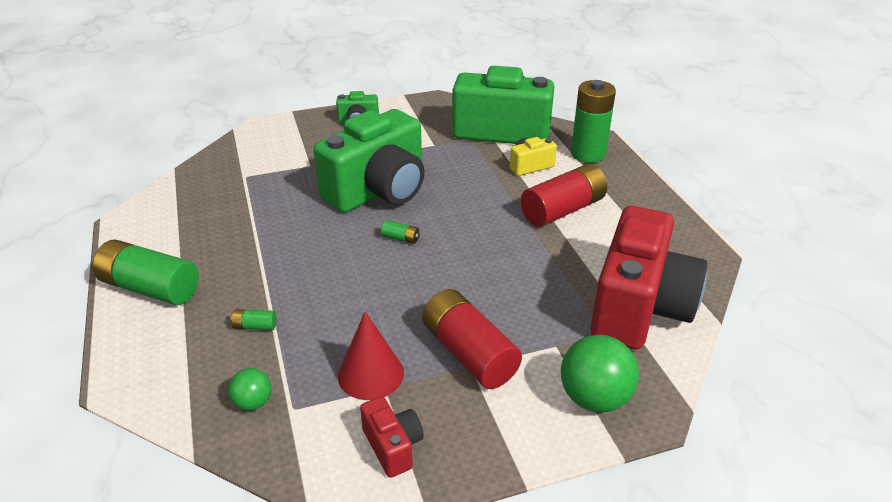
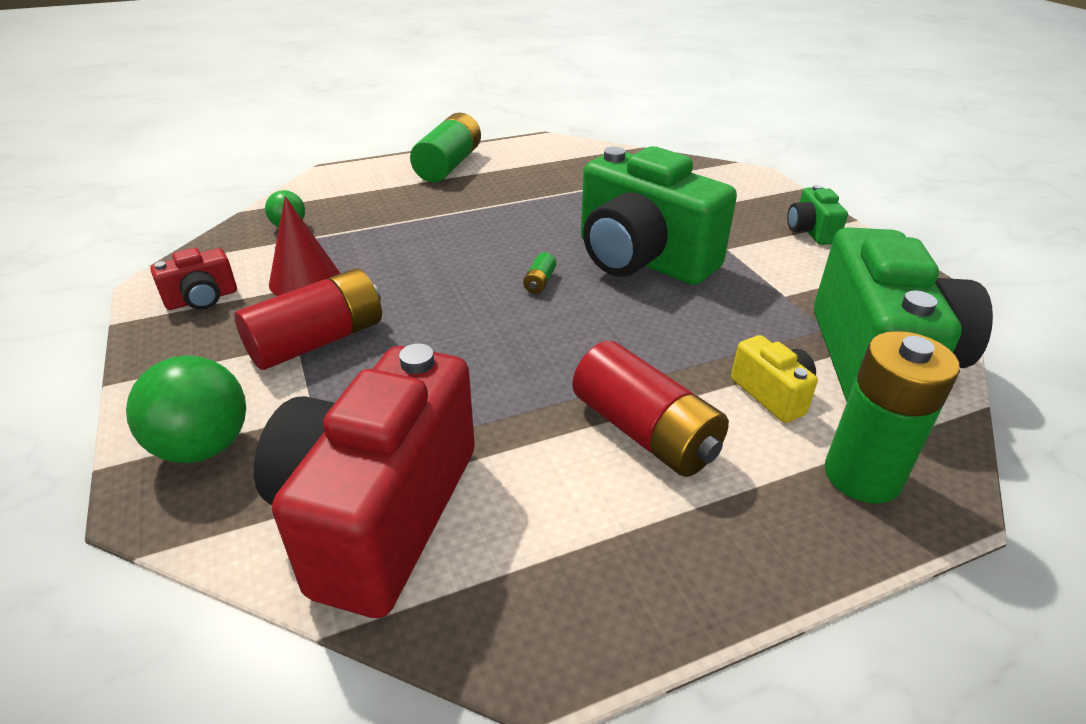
camera: 85 degrees right, 0 degrees up
(255, 326) = (389, 215): green battery -> none
(639, 307) = (378, 513): red camera -> red camera turned 90 degrees clockwise

